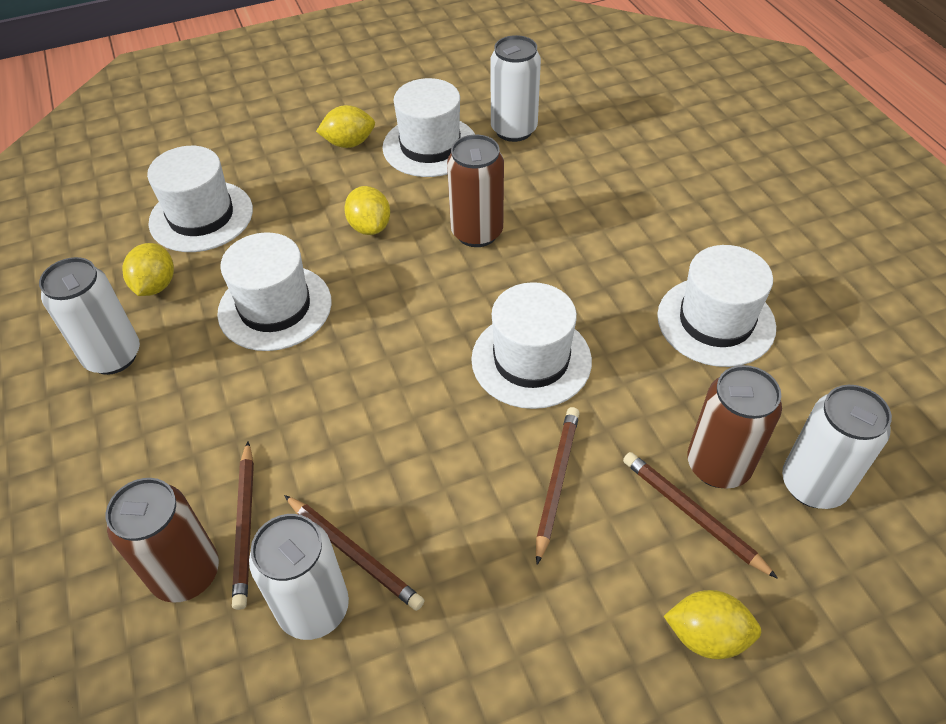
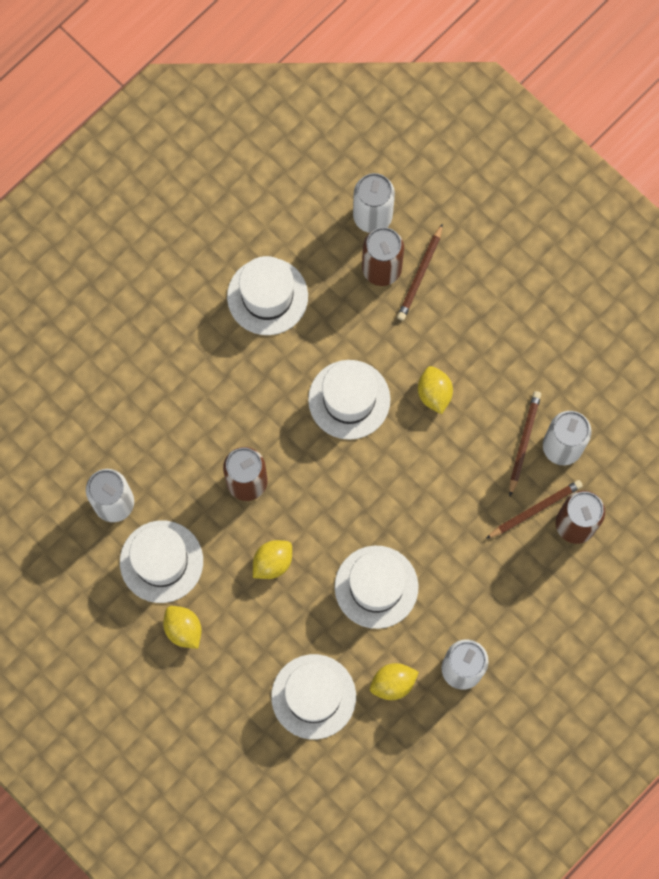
camera: 115 degrees left, 25 degrees up
(557, 481) = (431, 352): brown pencil -> none
(706, 636) = (487, 251): yellow lemon -> yellow lemon (434, 393)

